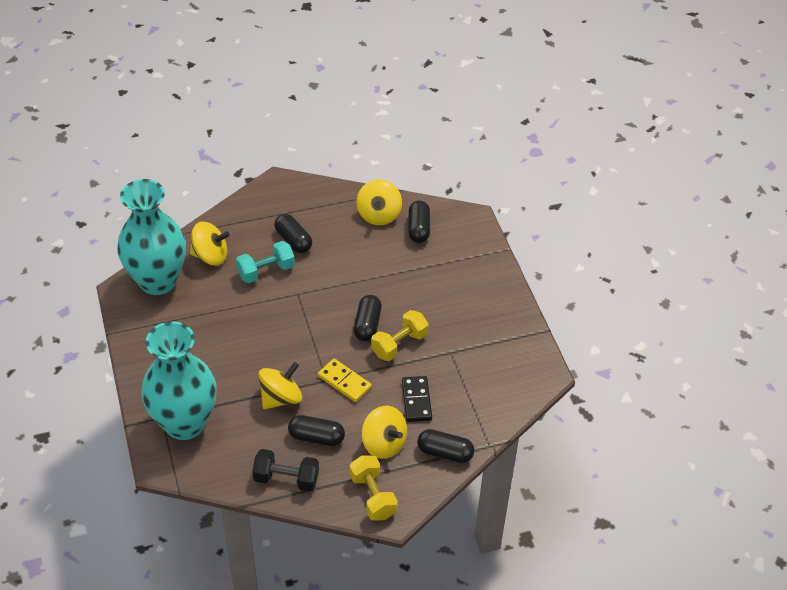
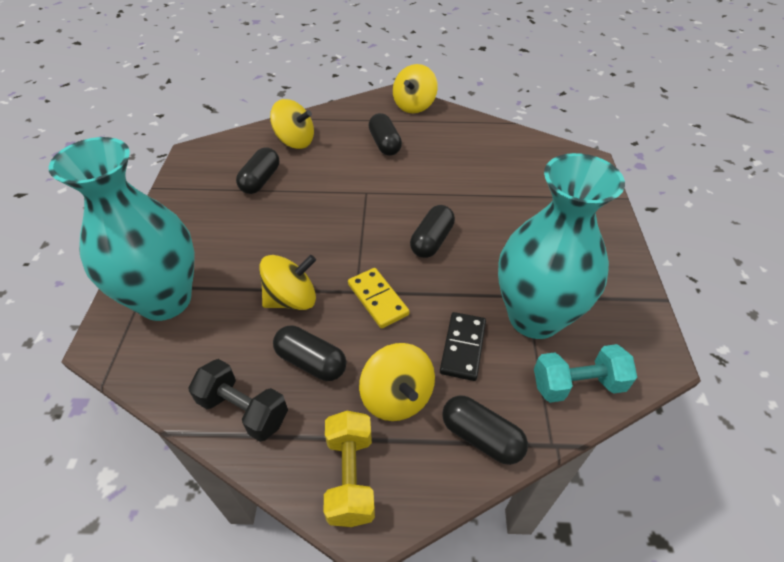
camera: 20 degrees right, 0 degrees up
(158, 281) = (231, 152): turquoise vase -> turquoise vase (534, 317)
(266, 271) = (343, 165): turquoise dumbbell -> turquoise dumbbell (577, 384)
(379, 215) = (484, 139): yellow spinning top -> yellow spinning top (414, 106)
(399, 344) = (463, 272): yellow dumbbell -> none
(418, 229) = (523, 159): black capsule -> black capsule (260, 180)

